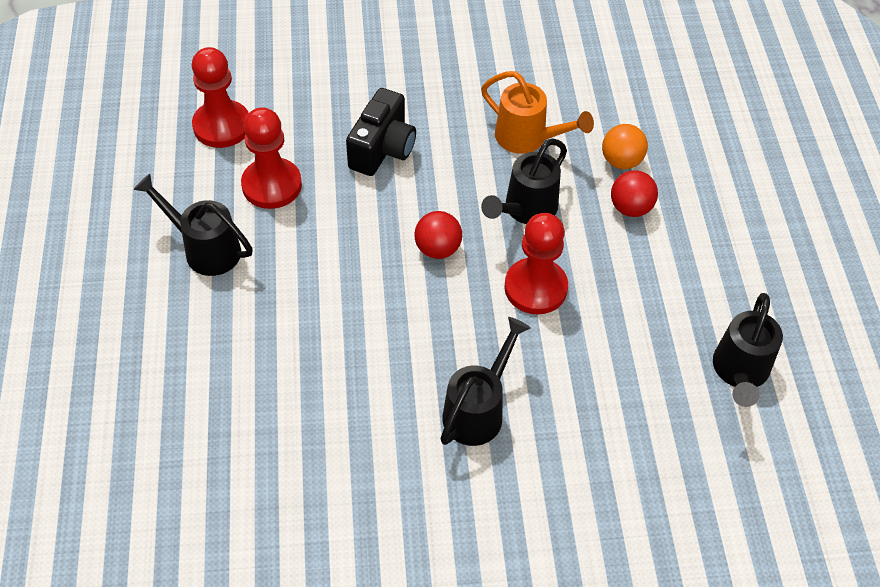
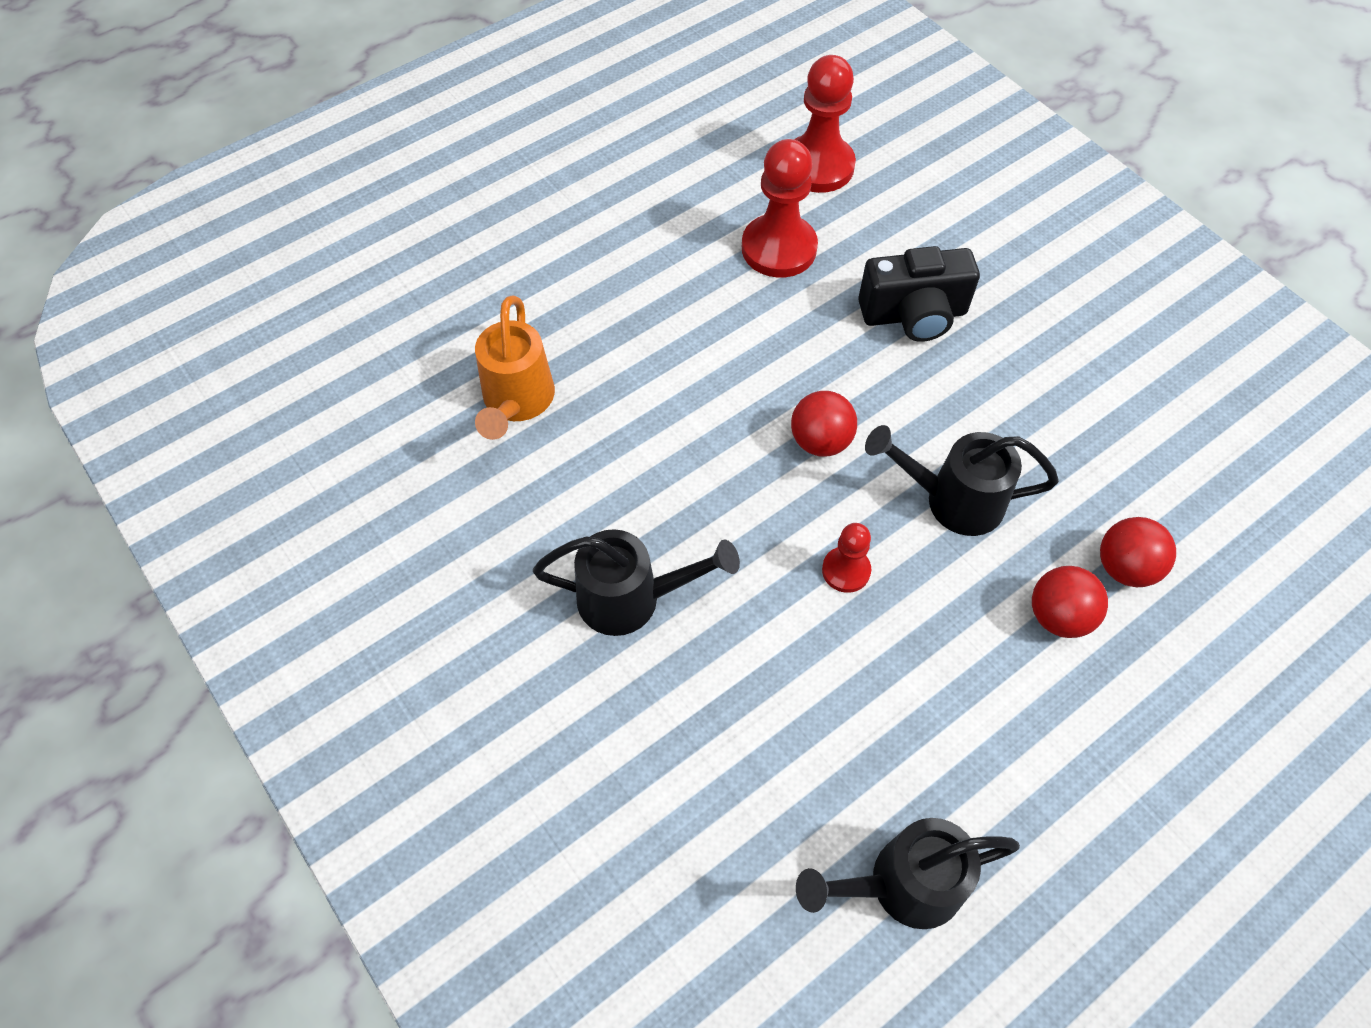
camera: 60 degrees right, 5 degrees up
(205, 249) = (655, 243): black watering can -> none
(527, 138) = (1063, 445): orange watering can -> orange watering can (516, 402)
(535, 288) = (846, 570): red pawn -> red pawn, size x0.54
(621, 161) = (1125, 567): orange ball -> red ball

